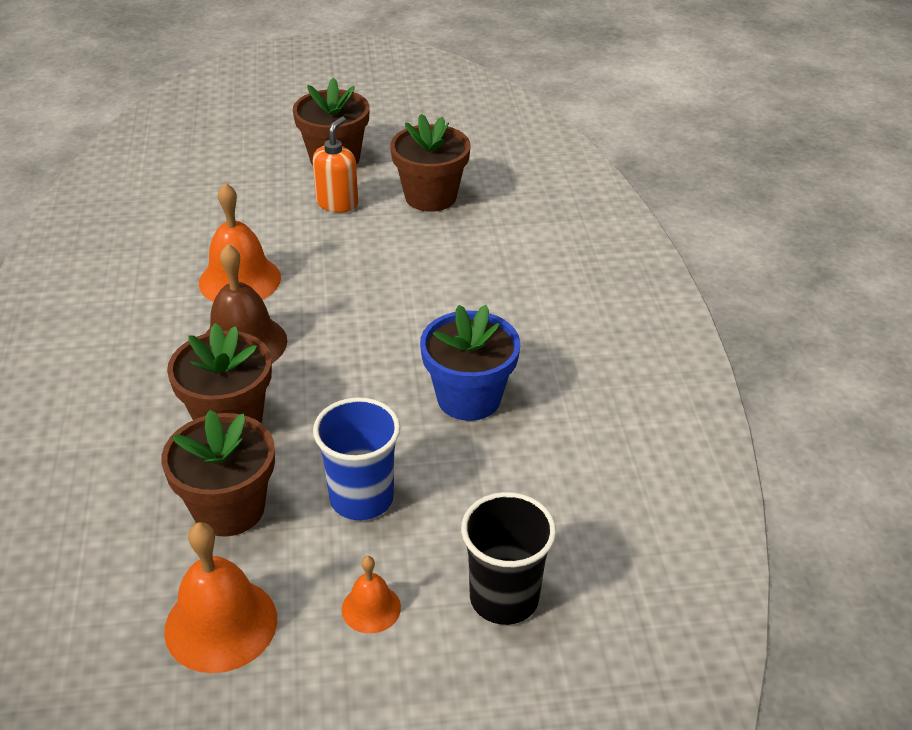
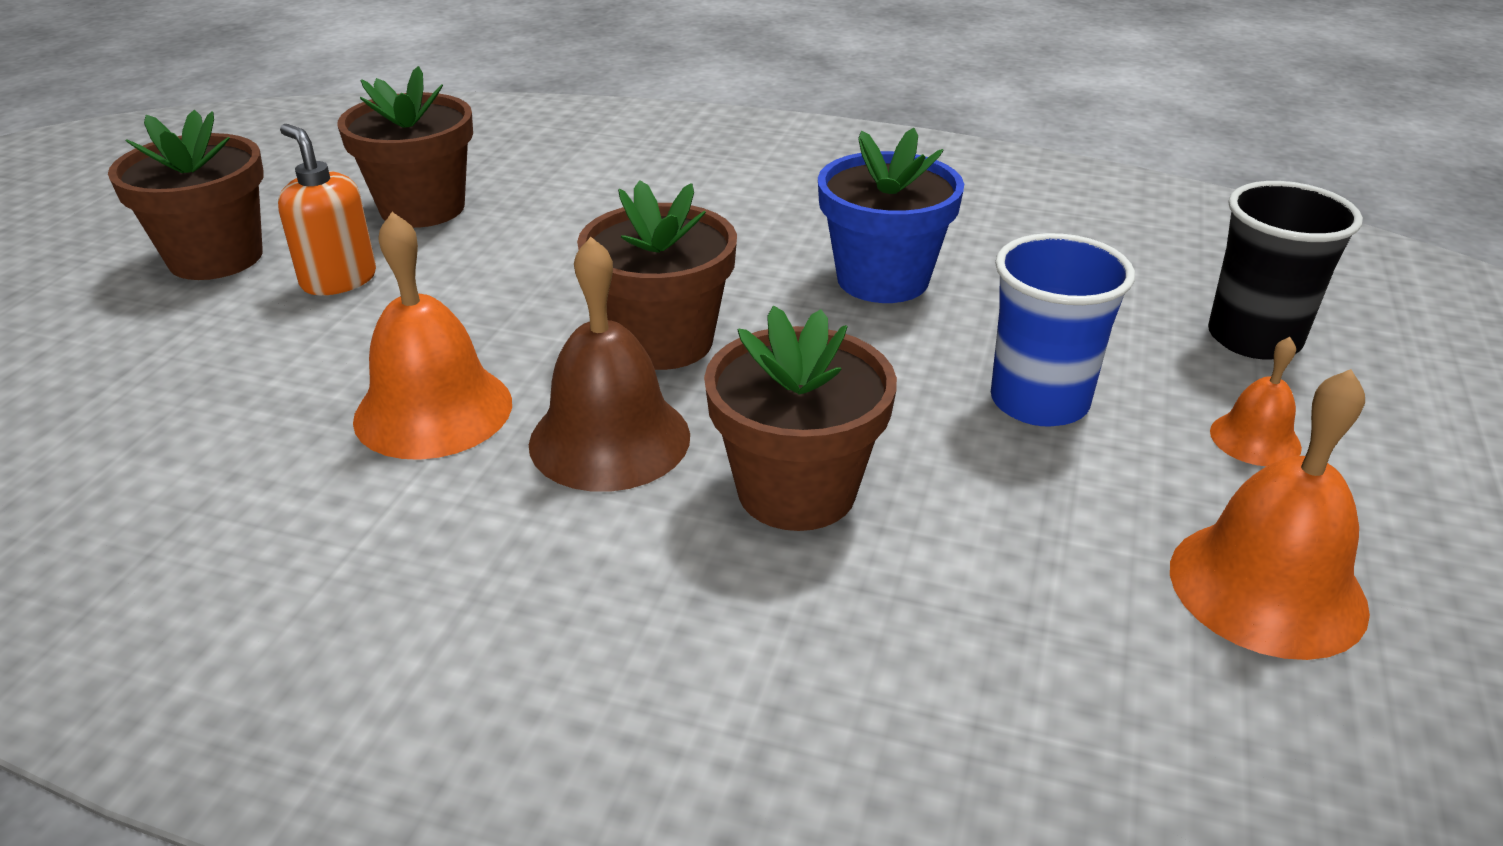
camera: 65 degrees left, 5 degrees down
(229, 509) = (1011, 531): brown flower pot -> brown flower pot (663, 341)

